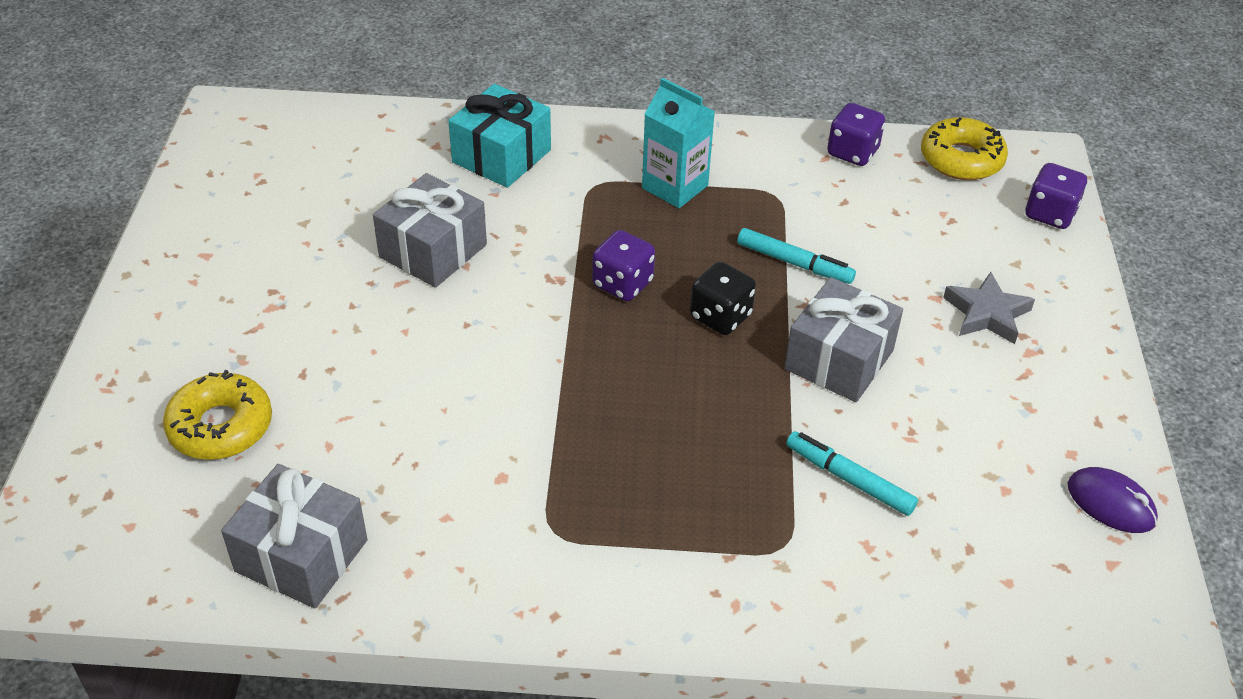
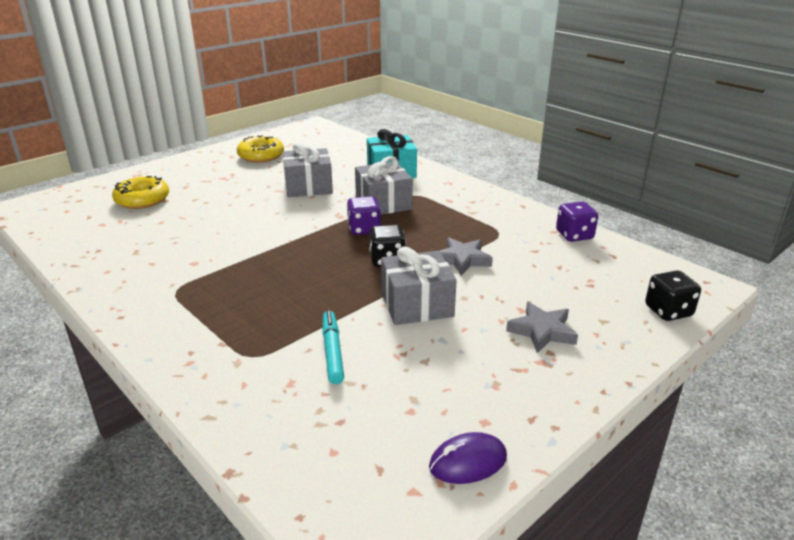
camera: 45 degrees right, 15 degrees down
(301, 555) = (89, 246): grey gift -> grey gift (383, 203)
(675, 187) = (451, 210): turquoise carton -> none
(794, 263) = (462, 259): turquoise marker -> grey star
(961, 159) = (643, 264): yellow donut -> yellow donut (261, 156)
(1050, 214) = (668, 311): purple dice -> black dice
(1110, 503) = (468, 462): purple mouse -> purple mouse turned 75 degrees clockwise

